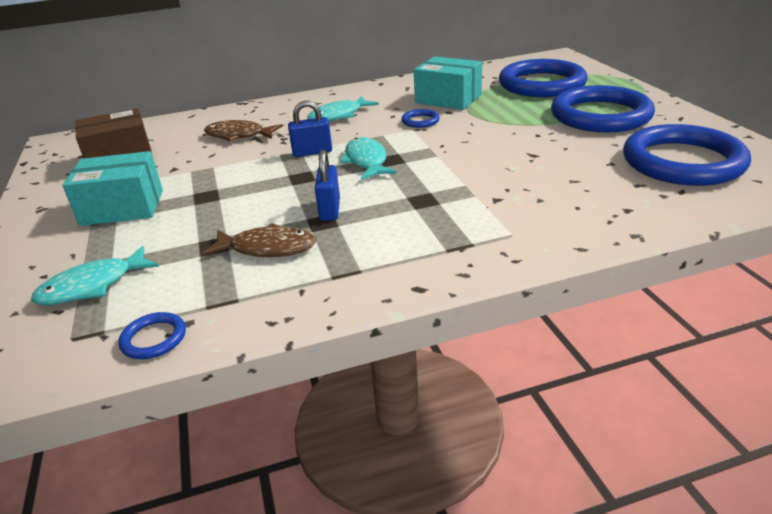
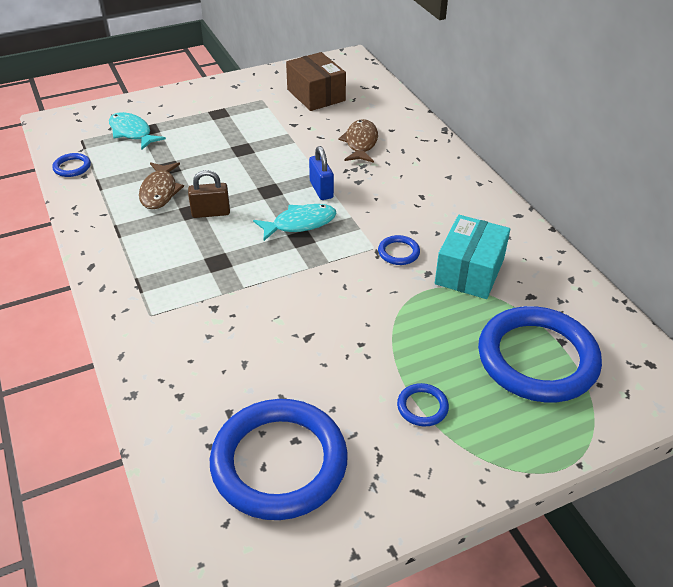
camera: 80 degrees right, 10 degrees up
(122, 207) = (231, 117): turquoise box -> none
(330, 210) = (211, 213): blue padlock -> brown padlock
(339, 116) = (411, 195): turquoise fish -> none
(600, 115) = (422, 407): blue ring -> blue ring, size x0.40

